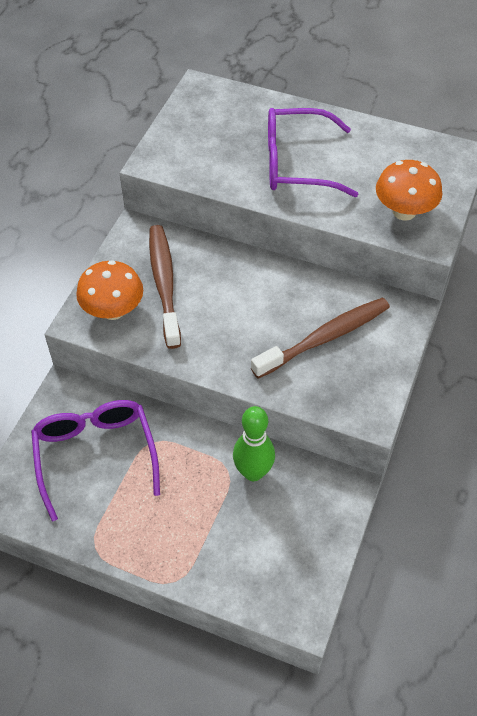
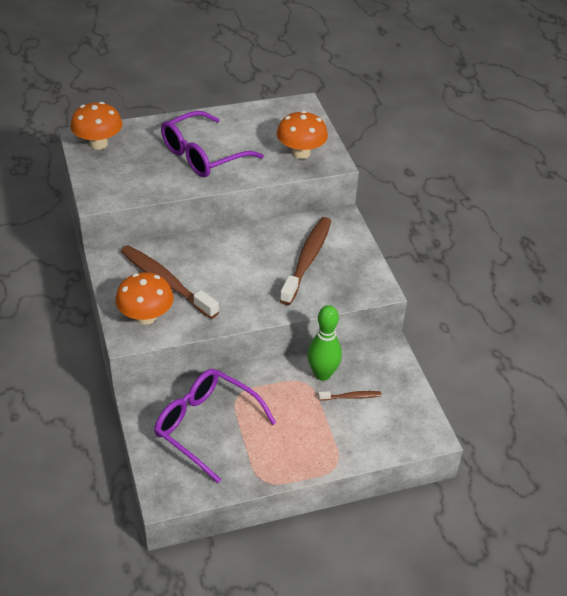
camera: 40 degrees left, 10 degrees down
(208, 103) = (98, 144): none -> orange mushroom
(259, 516) = (351, 397): none -> brown toothbrush

